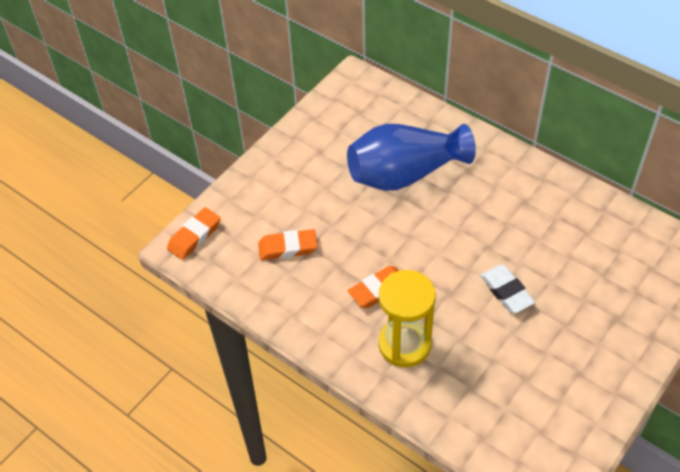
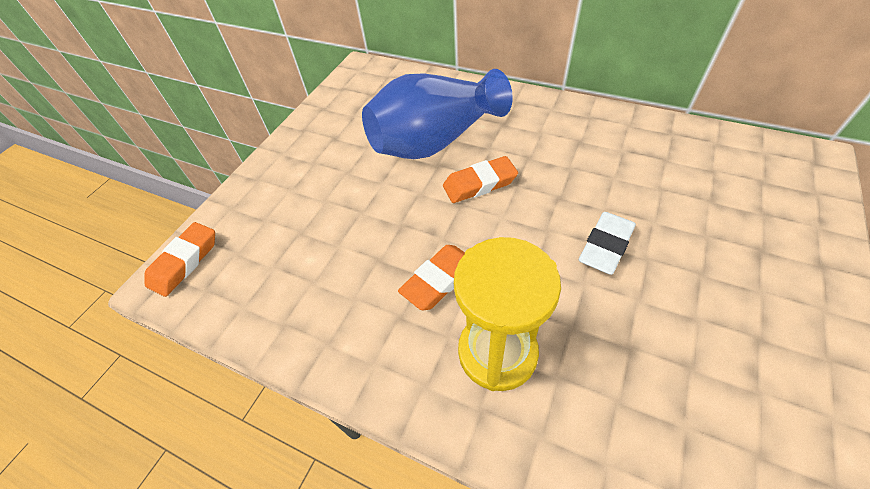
camera: 10 degrees left, 0 degrees up
(288, 248) = (309, 250): orange eraser -> orange eraser (479, 184)
(506, 291) = (605, 246): white eraser -> white eraser turned 75 degrees clockwise

